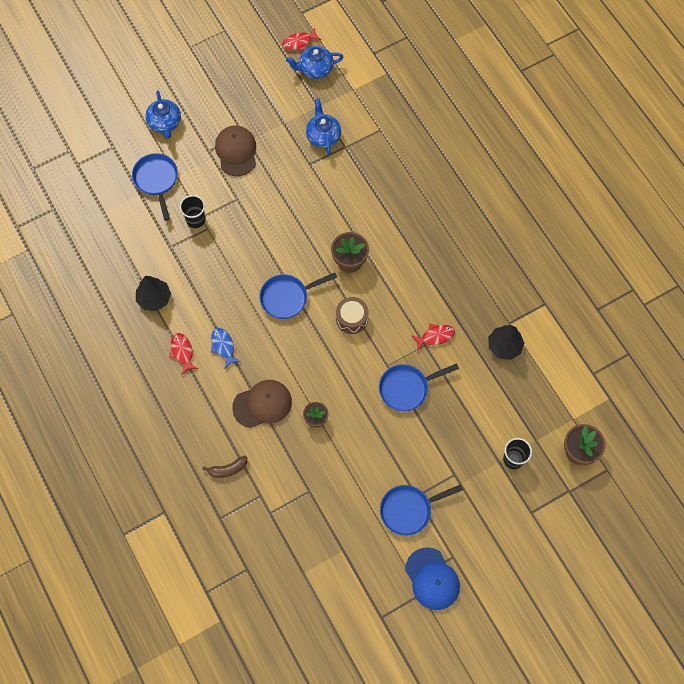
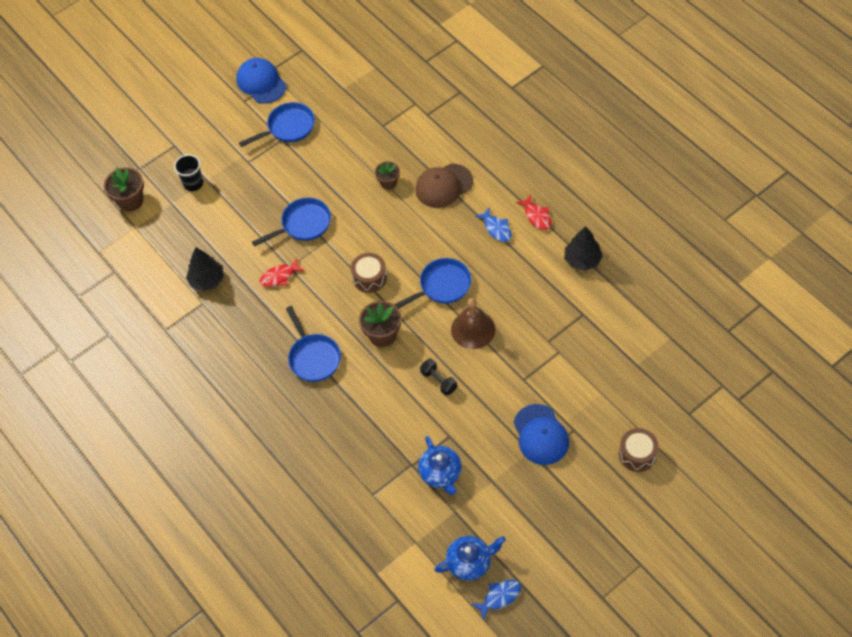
camera: 175 degrees right, 10 degrees down
(156, 180) = (623, 383): blue pan -> blue pan (313, 357)
(165, 123) = (637, 454): blue teapot -> brown drum
(195, 220) = (564, 348): black cup -> none
(227, 469) = (463, 128): brown banana -> none
(236, 151) = (541, 435): brown cap -> blue cap
(269, 251) = (473, 329): none -> brown bell
(299, 42) = (499, 597): red fish -> blue fish
(309, 211) = (438, 381): none -> black dumbbell

